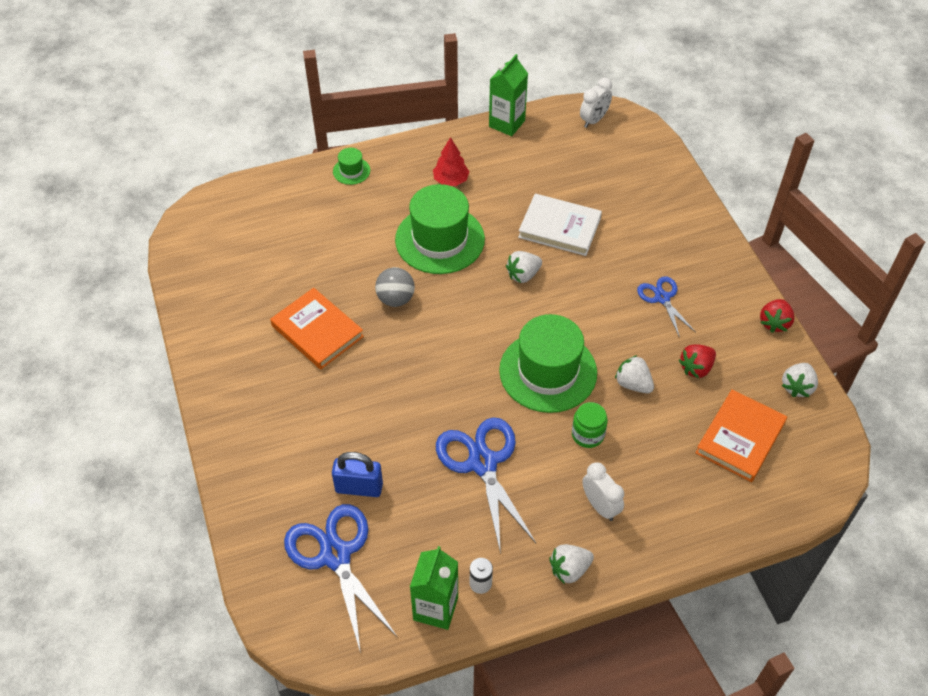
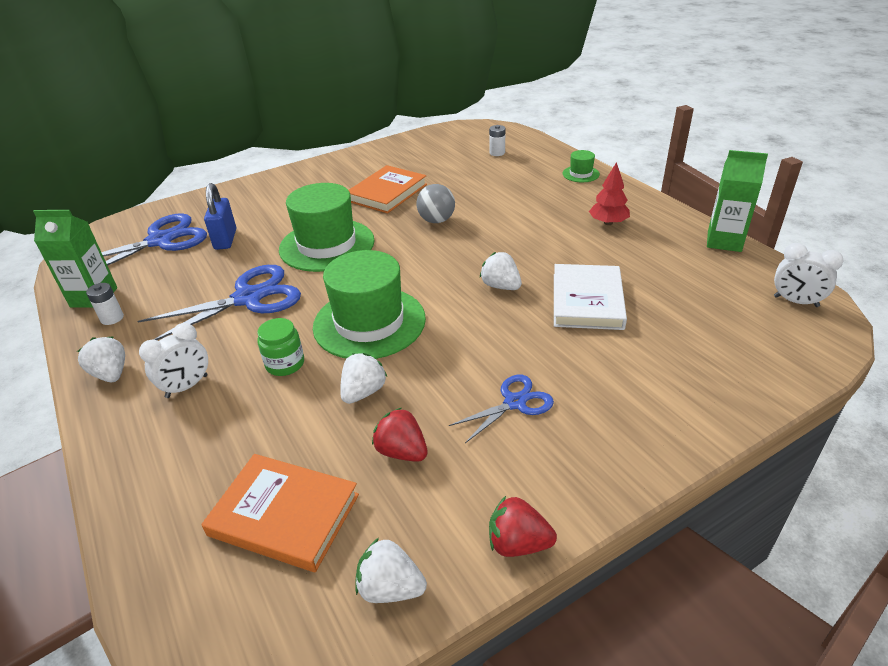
camera: 80 degrees right, 15 degrees down
(268, 221) = (497, 153): none -> white battery
(440, 239) = (523, 230): green hat -> green hat (327, 245)

